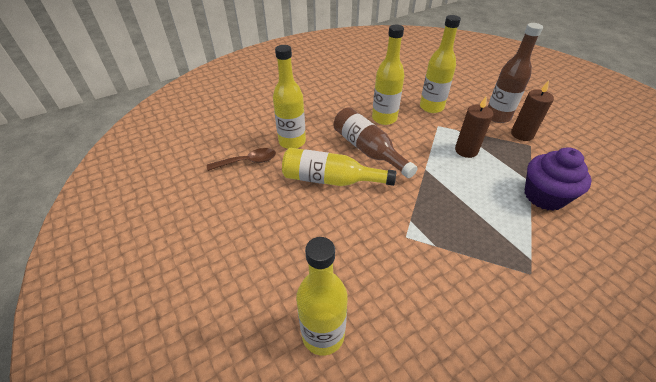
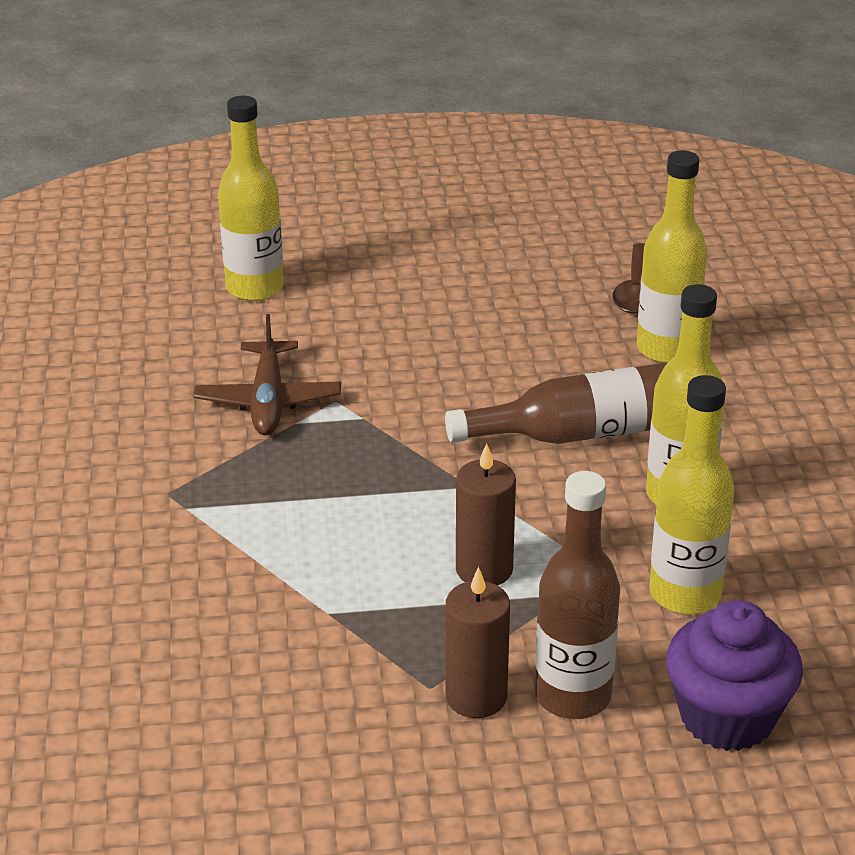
camera: 115 degrees right, 10 degrees down
(331, 180) = (522, 365): yellow bottle -> none
(428, 266) = (268, 401): none -> brown plane
(544, 196) = (281, 606): purple cupcake -> purple cupcake (727, 717)

